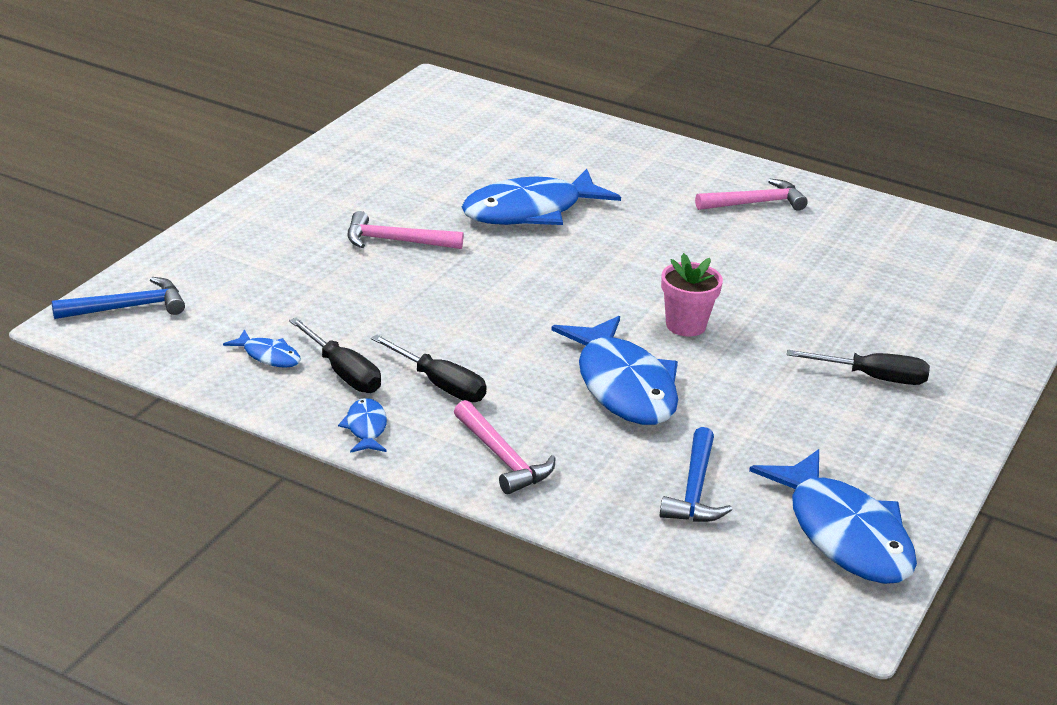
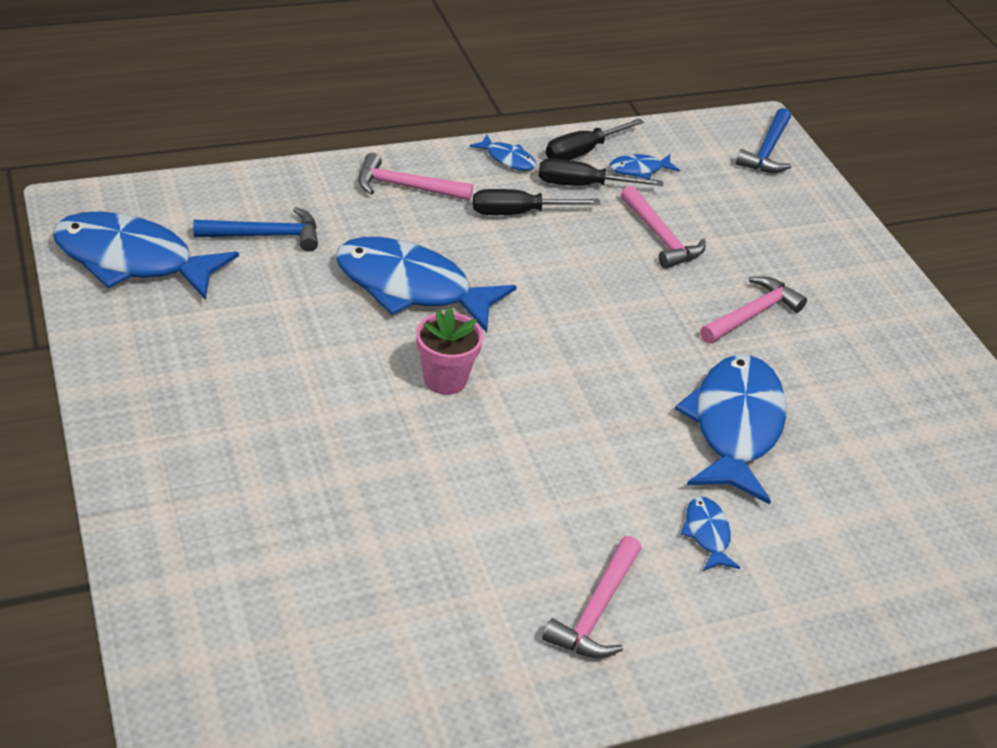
camera: 130 degrees right, 10 degrees up
(359, 309) = (660, 237): none -> pink hammer
(638, 191) = (707, 534): none -> blue fish
(695, 489) = (265, 235): blue hammer -> blue hammer turned 120 degrees clockwise
(873, 378) = (240, 425): black screwdriver -> black screwdriver (582, 152)

